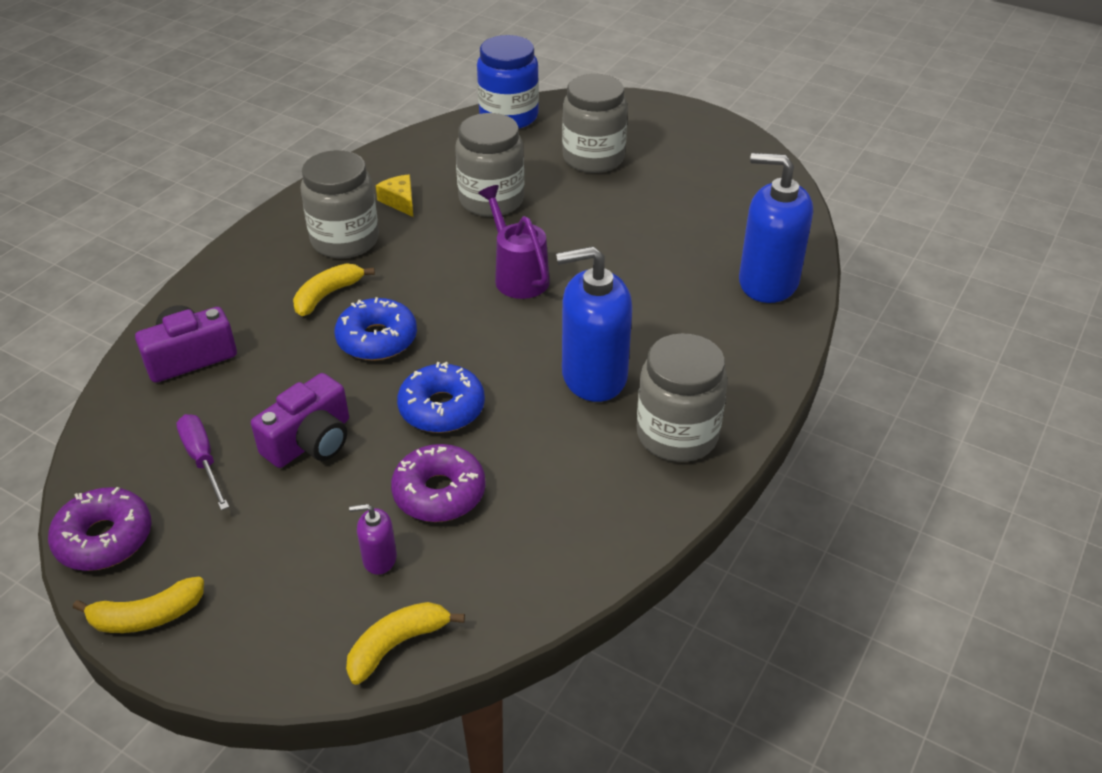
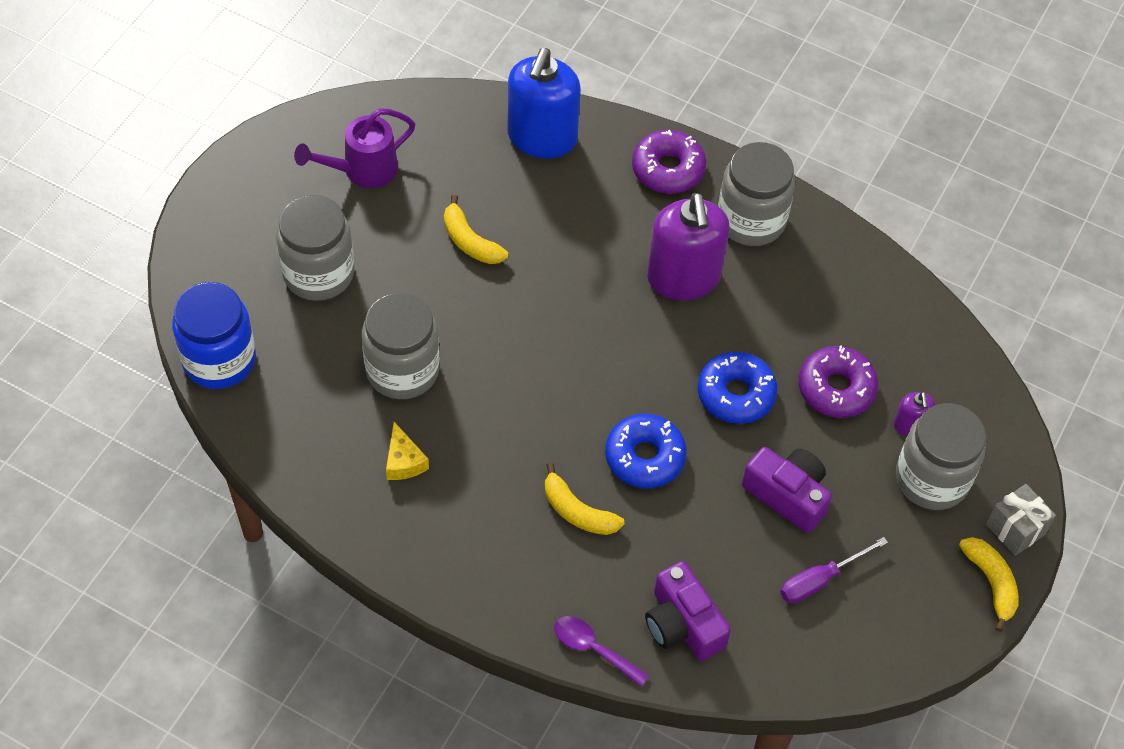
camera: 95 degrees left, 15 degrees up
(104, 538) = (919, 638): purple donut -> purple donut (668, 169)
(186, 301) = (593, 649): none -> purple spoon
(211, 653) = (1015, 529): none -> grey gift
(345, 240) = (480, 508): grey jar -> grey jar (932, 479)
(397, 645) = (987, 404): yellow banana -> yellow banana (470, 241)
(400, 201) = (404, 461): yellow cheese -> yellow cheese turned 75 degrees counterclockwise
(518, 276) = (539, 340): purple watering can -> purple watering can (363, 170)
(594, 376) = (683, 278): blue soap dispenser -> purple soap dispenser

